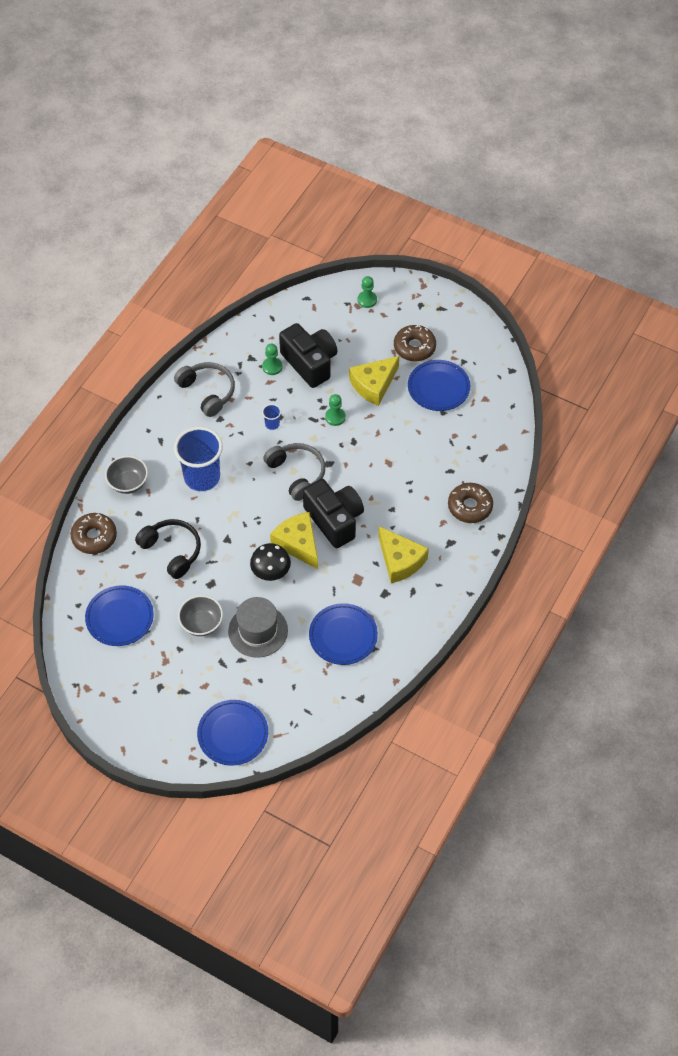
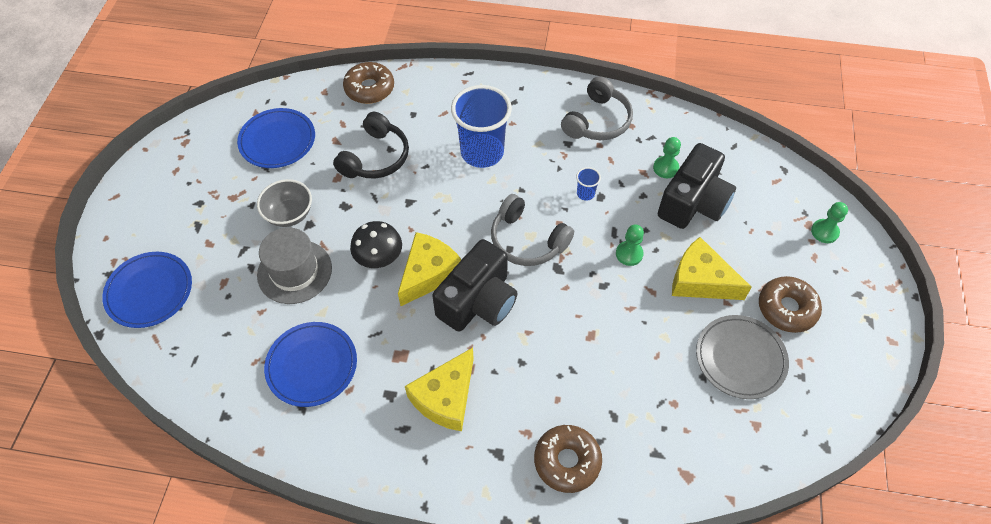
camera: 70 degrees right, 0 degrees up
(128, 483) = (447, 93): grey bowl -> none
(296, 474) = (527, 240): grey headphones -> grey headphones turned 90 degrees clockwise
(438, 387) = (740, 358): blue plate -> grey plate

